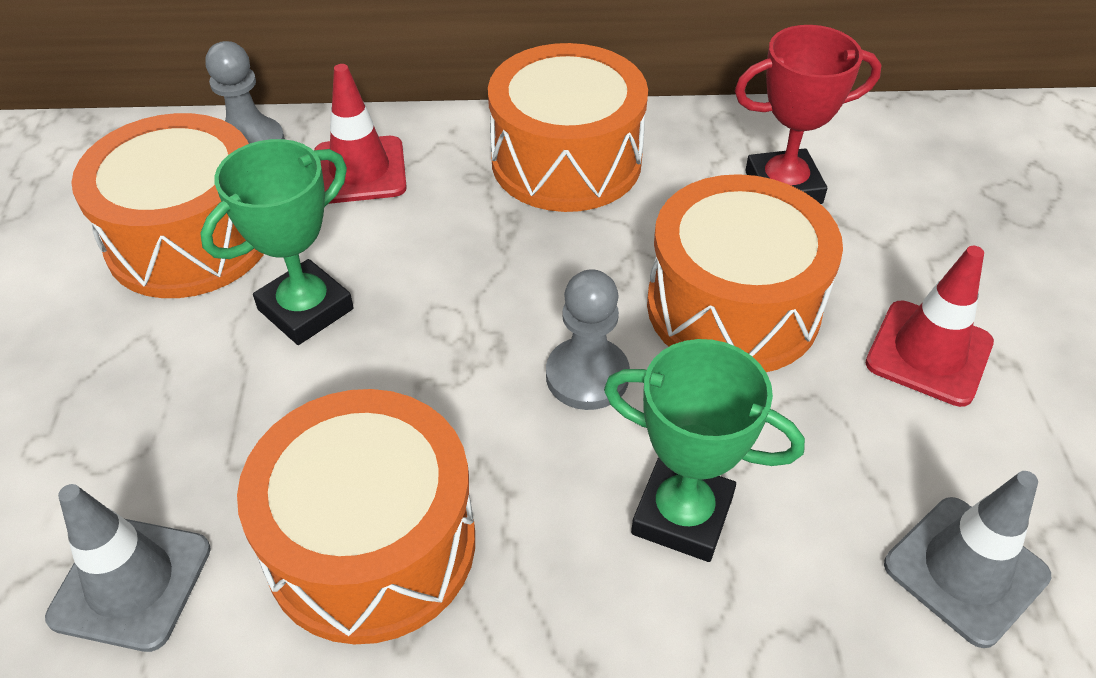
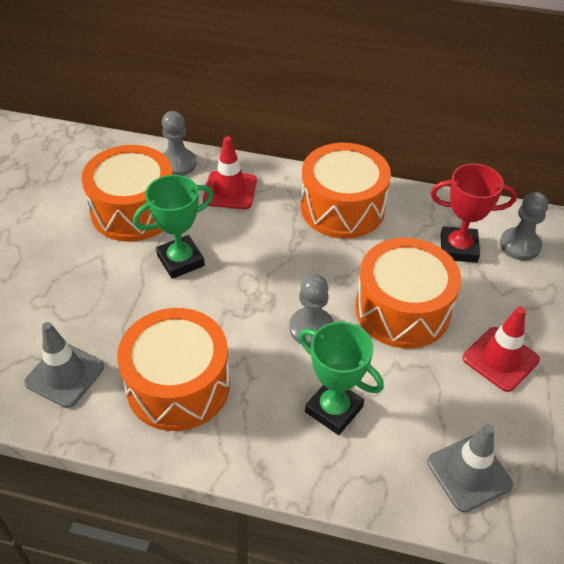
camera: 15 degrees right, 0 degrees up
(877, 163) = (520, 245): none -> grey pawn

